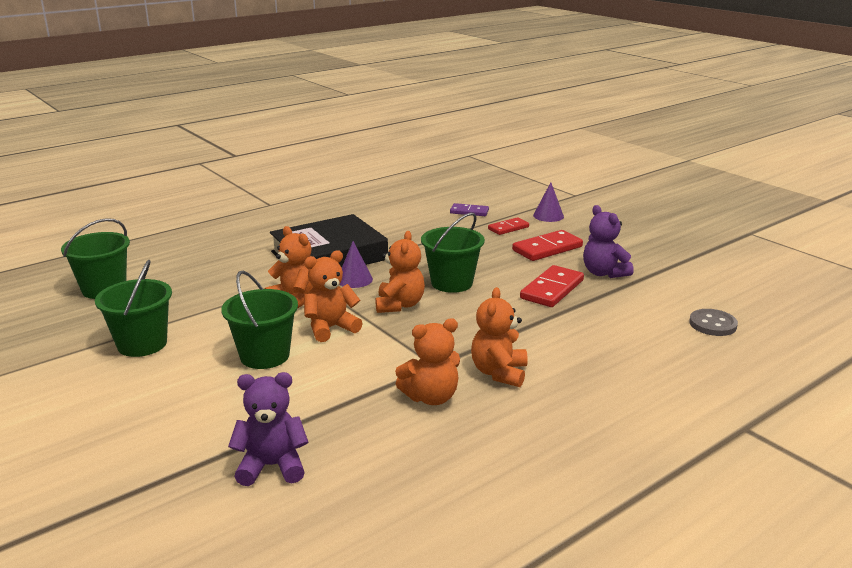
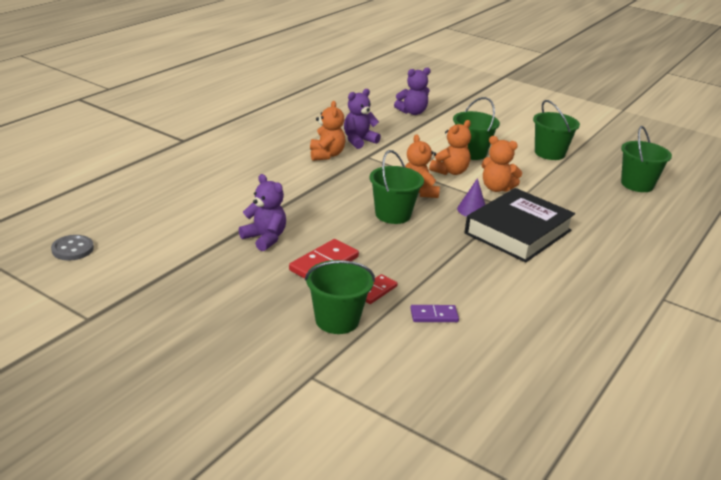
camera: 160 degrees right, 5 degrees up
(431, 397) = (359, 141): orange teddy bear -> purple teddy bear
(548, 216) = (337, 320): purple cone -> green bucket
(552, 289) = (308, 216): red domino -> none
(712, 324) = (179, 198): grey button -> grey button (72, 249)

